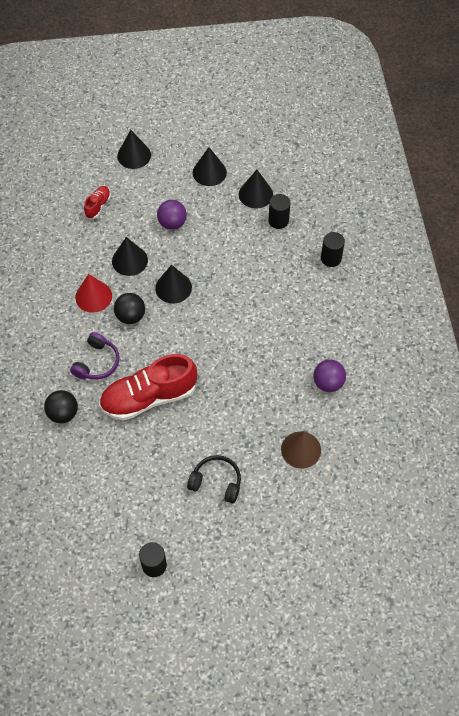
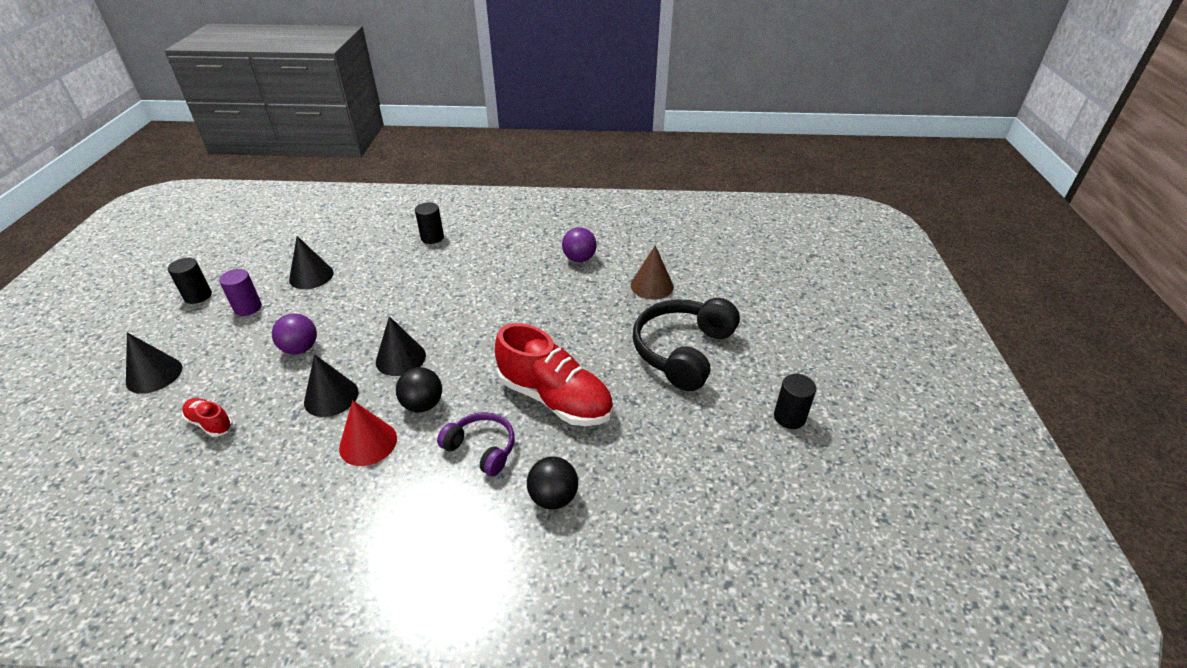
camera: 80 degrees left, 20 degrees down
(149, 397) = (555, 398): red shoe -> red shoe turned 45 degrees counterclockwise
(209, 172) = (248, 308): black cone -> purple cylinder
(216, 482) = (682, 351): black headphones -> black headphones, size x1.76
(278, 221) = (360, 264): black cylinder -> black cylinder (198, 296)

